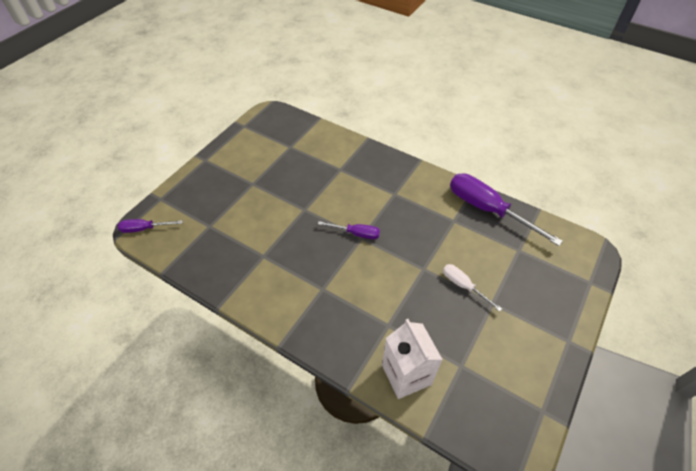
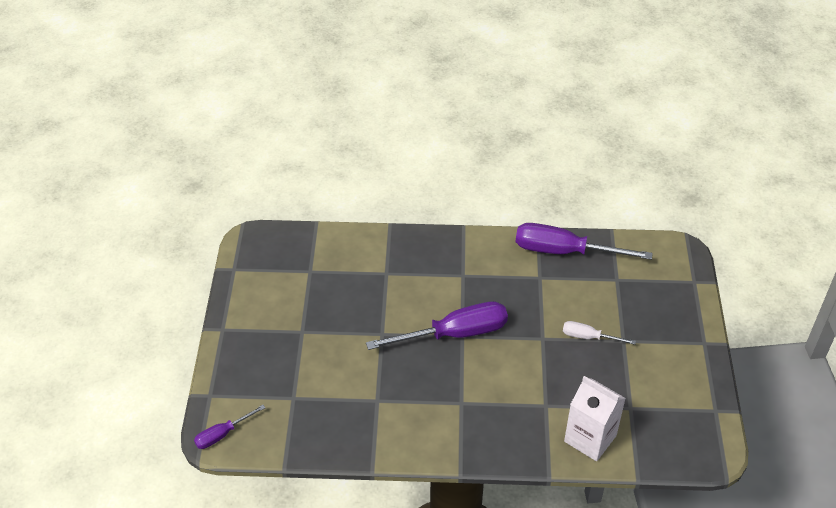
camera: 30 degrees left, 5 degrees down
(356, 233) = (454, 334): purple screwdriver -> purple screwdriver, size x1.98

